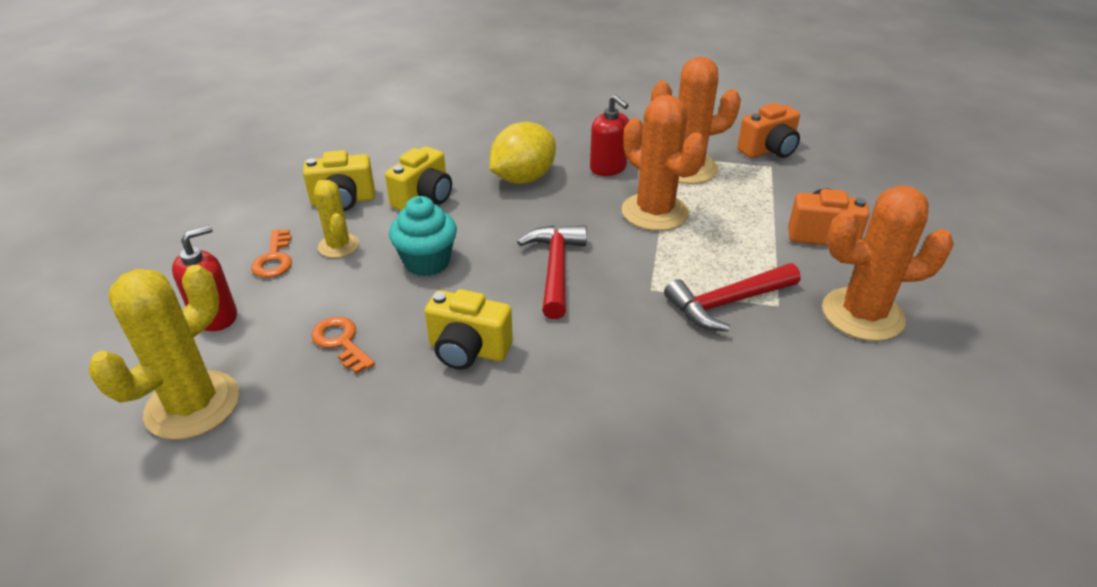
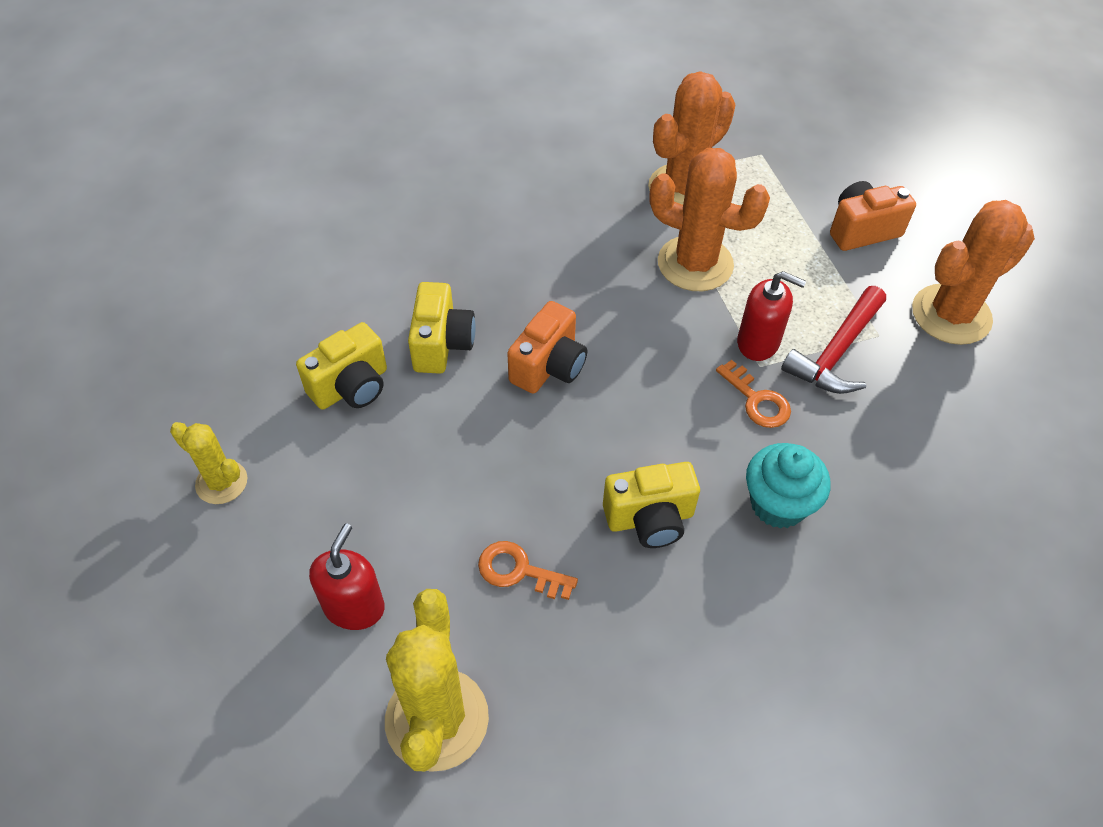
camera: 30 degrees left, 15 degrees up
(274, 259) = (347, 502): orange key -> orange key (757, 400)
(338, 246) = (404, 452): yellow cactus -> yellow cactus (221, 482)
(427, 262) = (520, 430): turquoise cupcake -> turquoise cupcake (778, 504)
(523, 178) = (527, 270): yellow lemon -> none
(555, 268) = (654, 380): red hammer -> none
(608, 168) = (605, 219): red soap dispenser -> red soap dispenser (758, 342)
(768, 150) = (745, 132): orange camera -> orange camera (548, 366)

